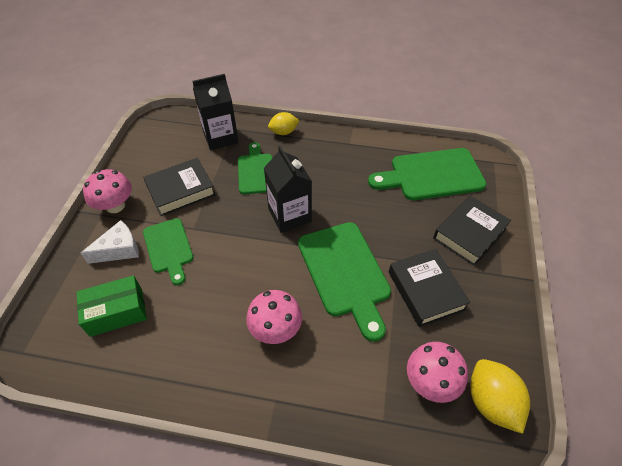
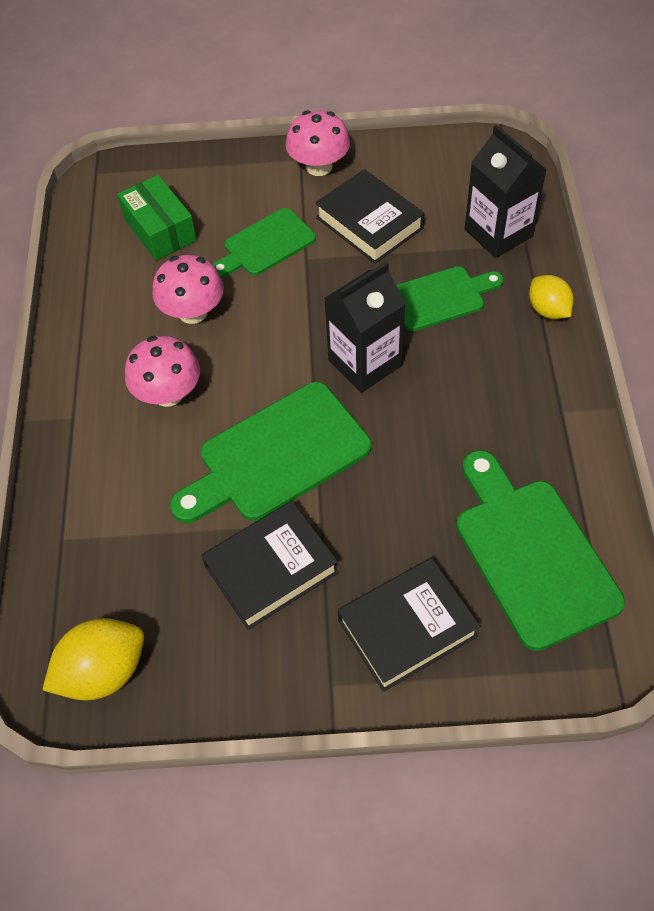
camera: 80 degrees right, 5 degrees up
(119, 249) = (250, 197): white cheese -> none
(431, 382) = (122, 590): pink mushroom -> pink mushroom (193, 312)
(469, 234) = (407, 628): black book -> black book turned 60 degrees counterclockwise

